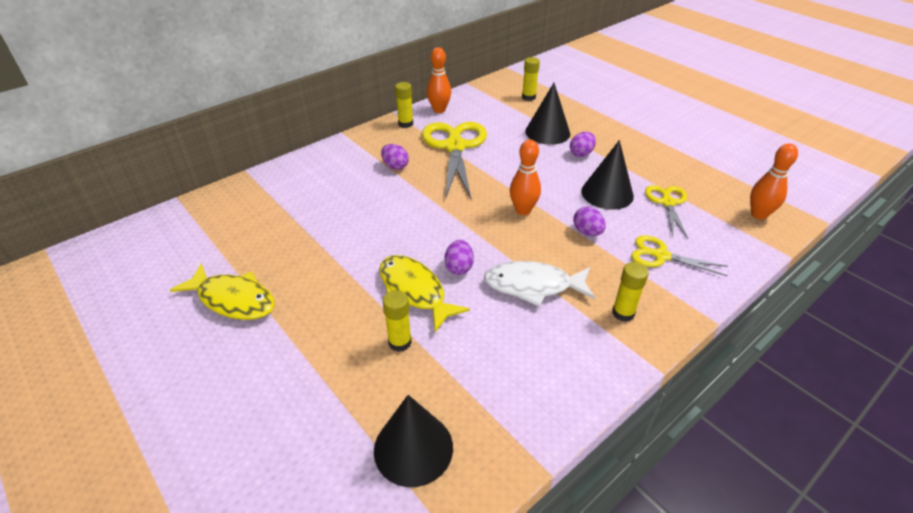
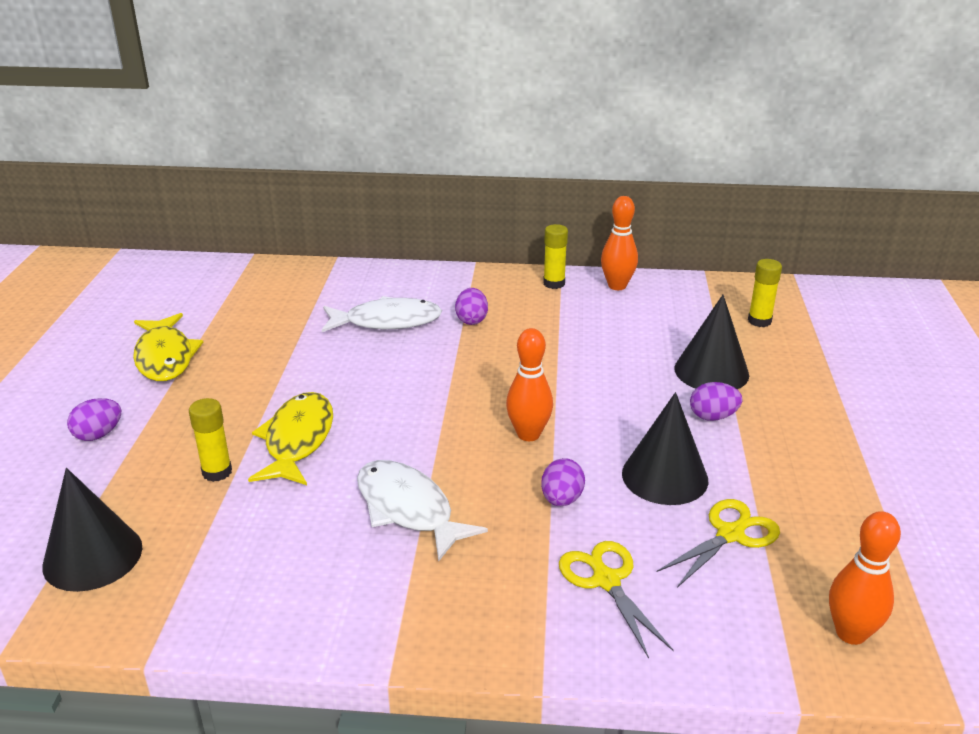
camera: 45 degrees right, 10 degrees down
(348, 193) = (387, 321): none -> white fish
(455, 147) = (567, 332): yellow scissors -> none
(459, 267) = (369, 446): purple egg -> purple egg (98, 435)
(623, 313) = (451, 600): yellow glue stick -> none

